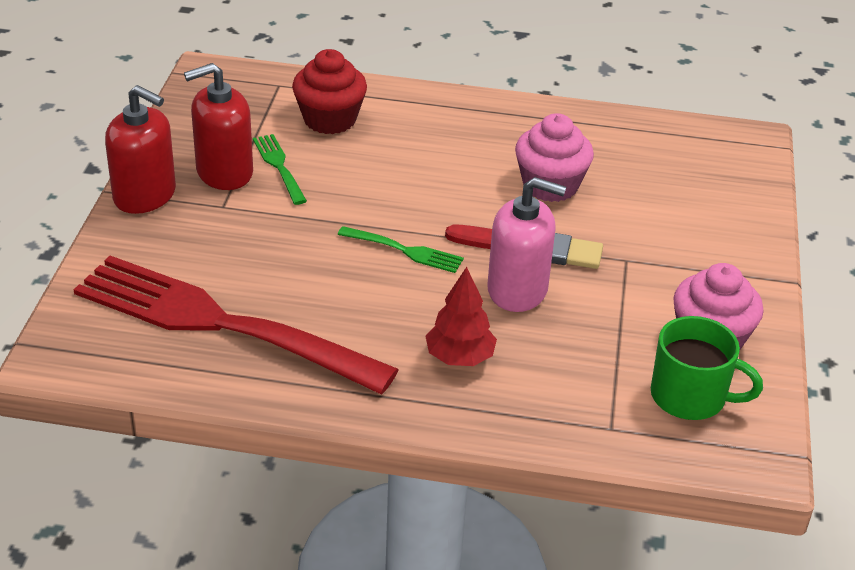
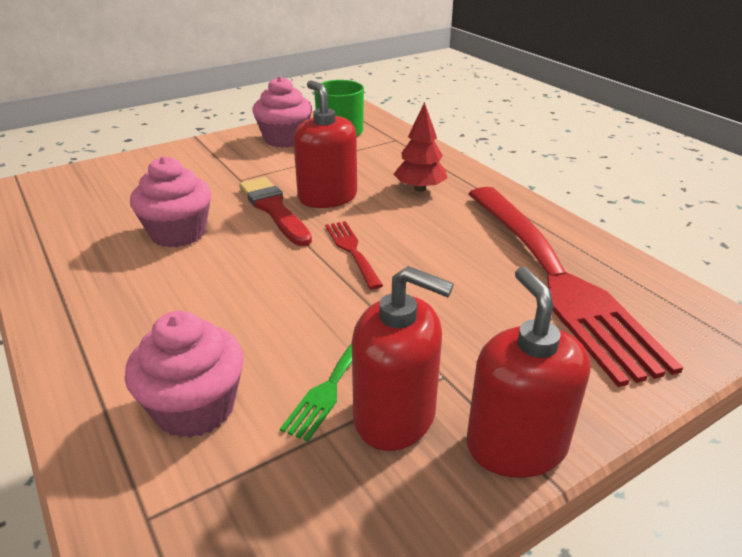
camera: 130 degrees left, 5 degrees down
(330, 119) = (195, 408): red cupcake -> pink cupcake
(404, 251) = (352, 251): green fork -> red fork
(517, 290) = (327, 197): pink soap dispenser -> red soap dispenser

